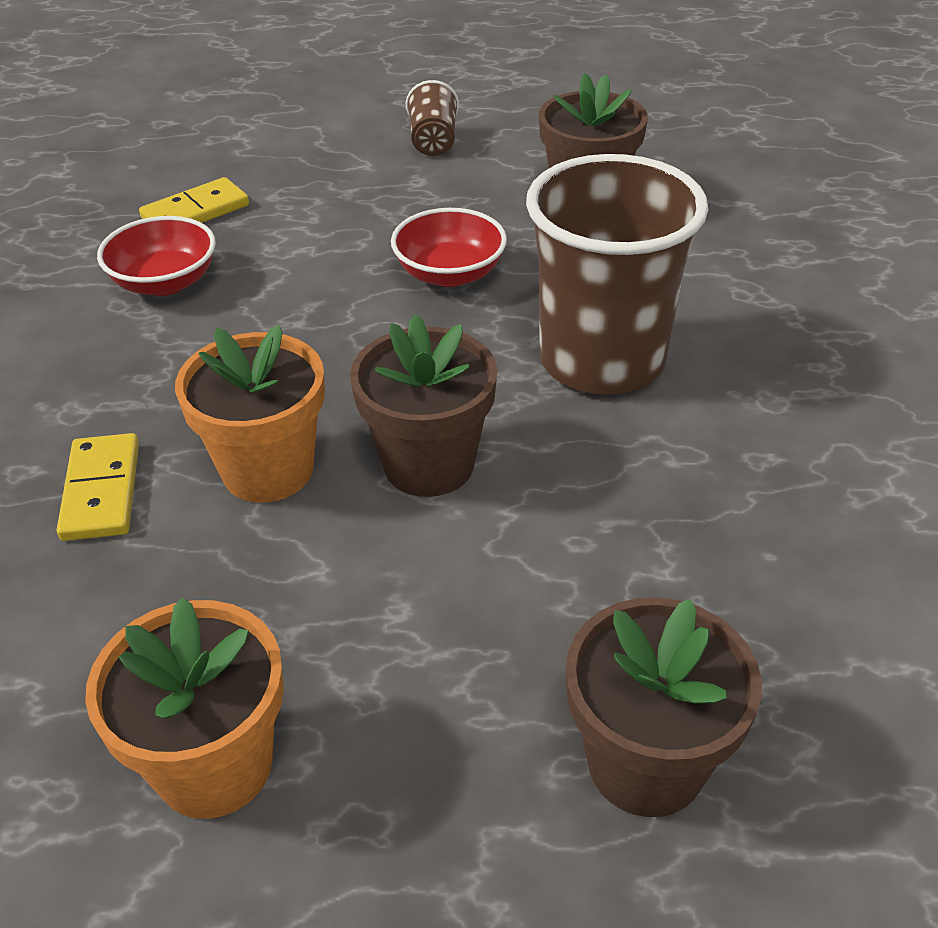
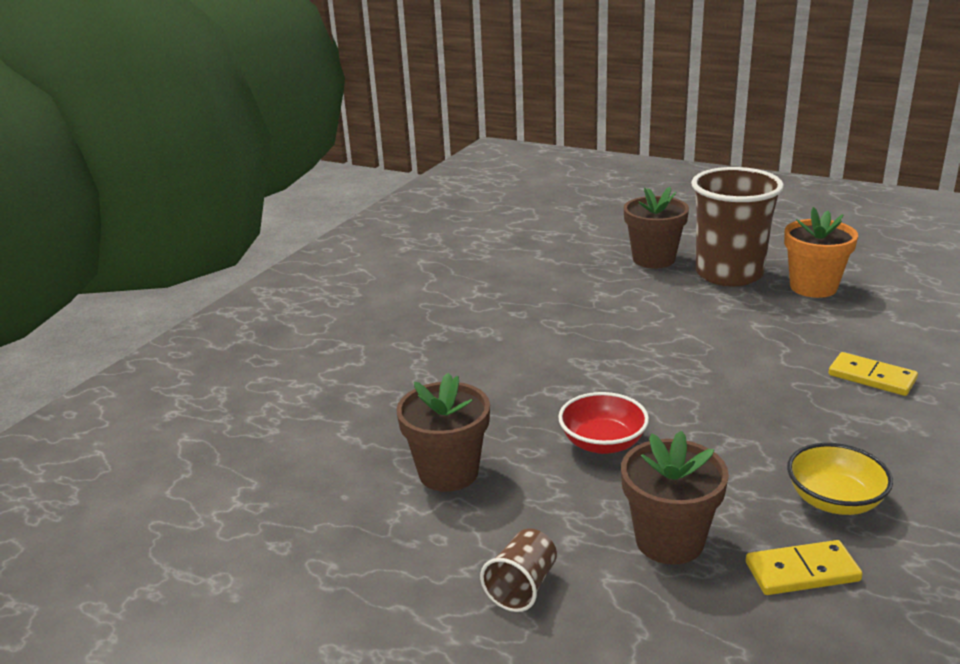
camera: 150 degrees left, 15 degrees down
(102, 491) = (871, 377): yellow domino -> yellow domino turned 75 degrees counterclockwise
(165, 282) = (834, 500): red bowl -> yellow bowl
(268, 470) = (772, 365): orange flower pot -> none
(428, 464) = (682, 347): brown flower pot -> brown flower pot (669, 541)
(602, 360) = (551, 367): brown cup -> brown cup (729, 274)

